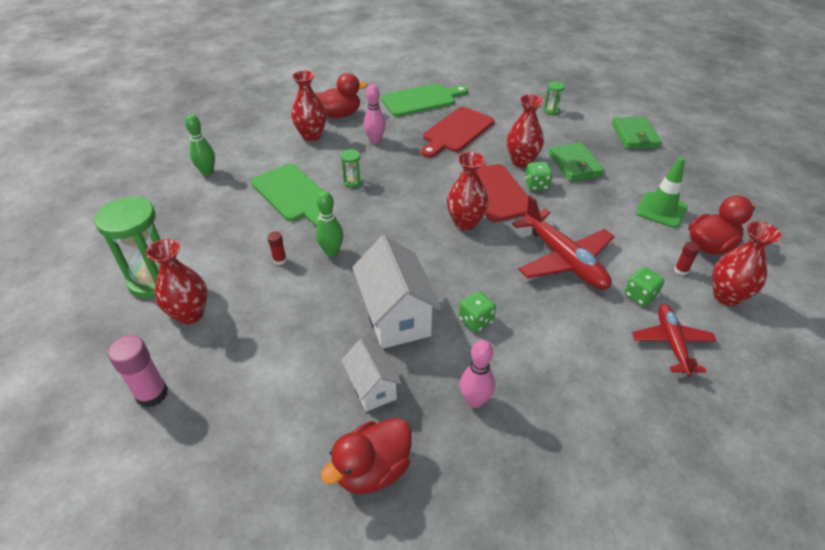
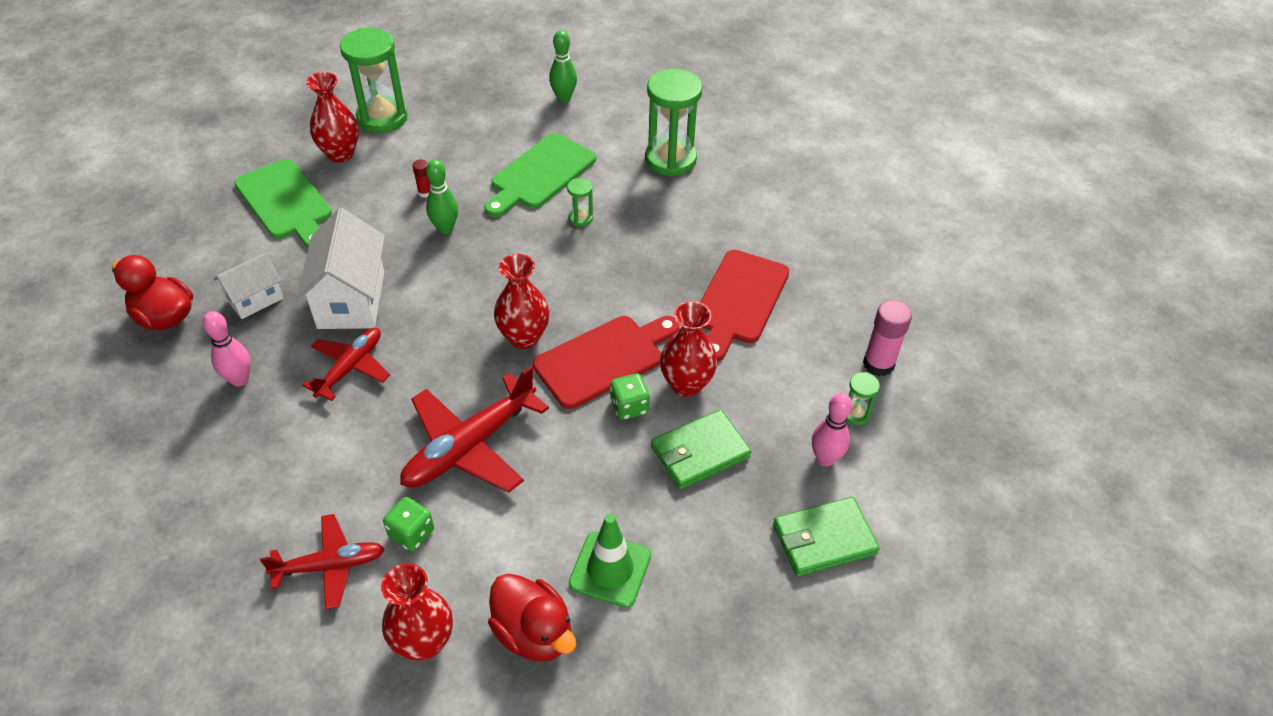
camera: 75 degrees right, 5 degrees up
(152, 394) = (246, 161): pink glue stick -> pink glue stick (878, 364)
(311, 135) = (670, 159): red vase -> green hourglass
(339, 114) = (732, 173): red duck -> none
(375, 140) = (681, 220): pink bowling pin -> pink bowling pin (825, 459)
(396, 316) = (351, 300): white house -> white house turned 60 degrees counterclockwise
(421, 100) = (812, 248): green cutting board -> green cutting board (285, 202)
(456, 131) = (739, 300): red cutting board -> red cutting board turned 90 degrees counterclockwise
(475, 321) = (350, 368): green dice -> red plane
(681, 270) = (470, 587): red glue stick -> none

